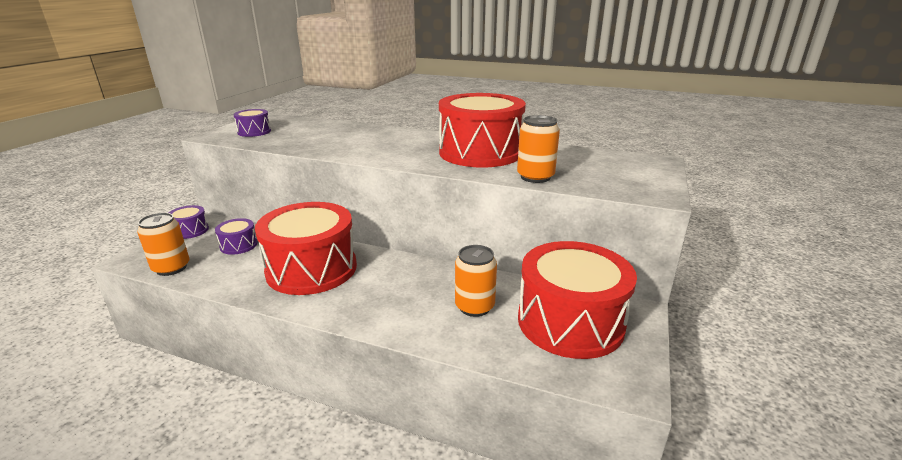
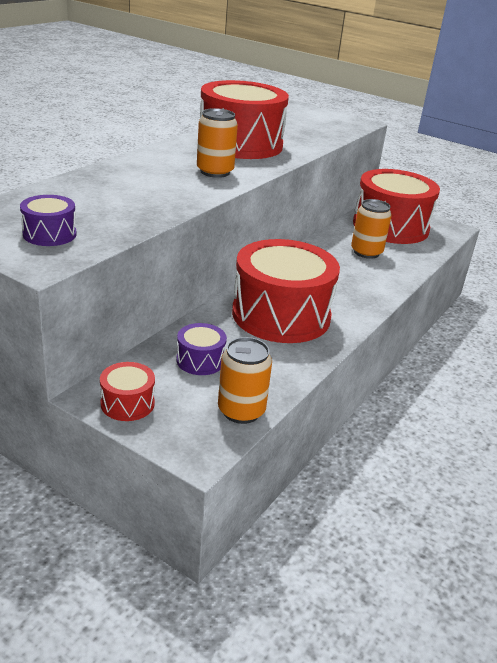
camera: 80 degrees left, 5 degrees up
(190, 230) = (127, 403): purple drum -> red drum
(535, 177) = (314, 141): orange can -> orange can (215, 172)

